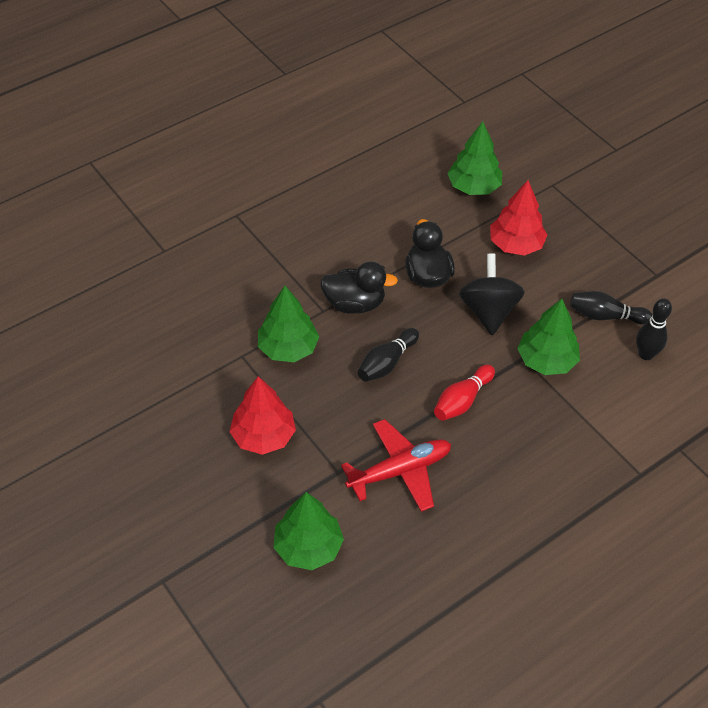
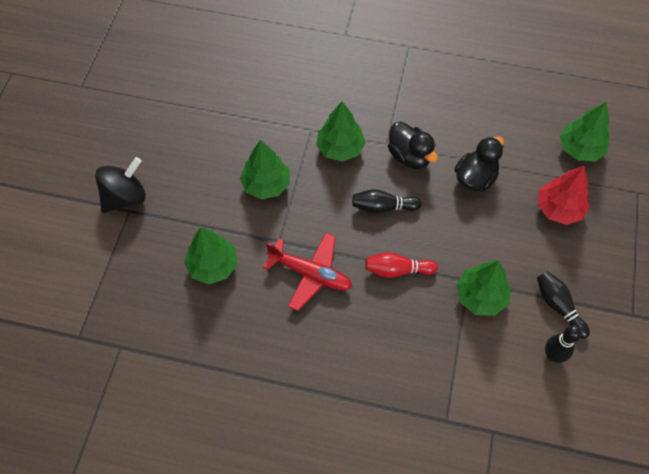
camera: 50 degrees right, 10 degrees up
(263, 436) = (266, 184): red tree -> green tree
(488, 311) = (484, 233): black spinning top -> black spinning top (125, 197)

